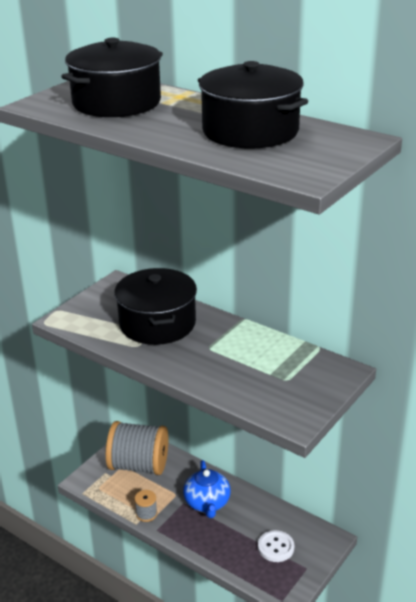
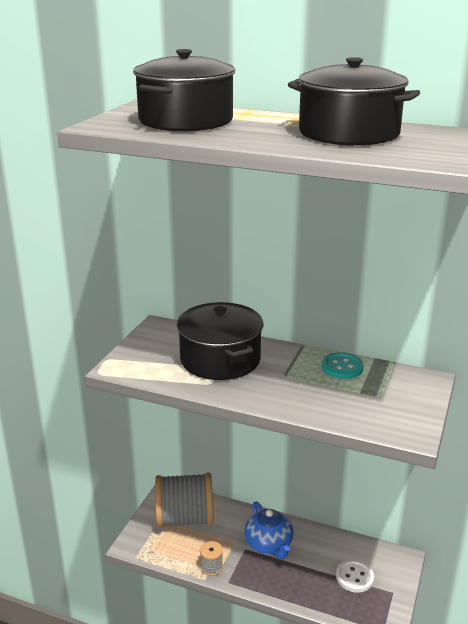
camera: 15 degrees left, 5 degrees down
(267, 346) = (342, 367): none -> turquoise button

